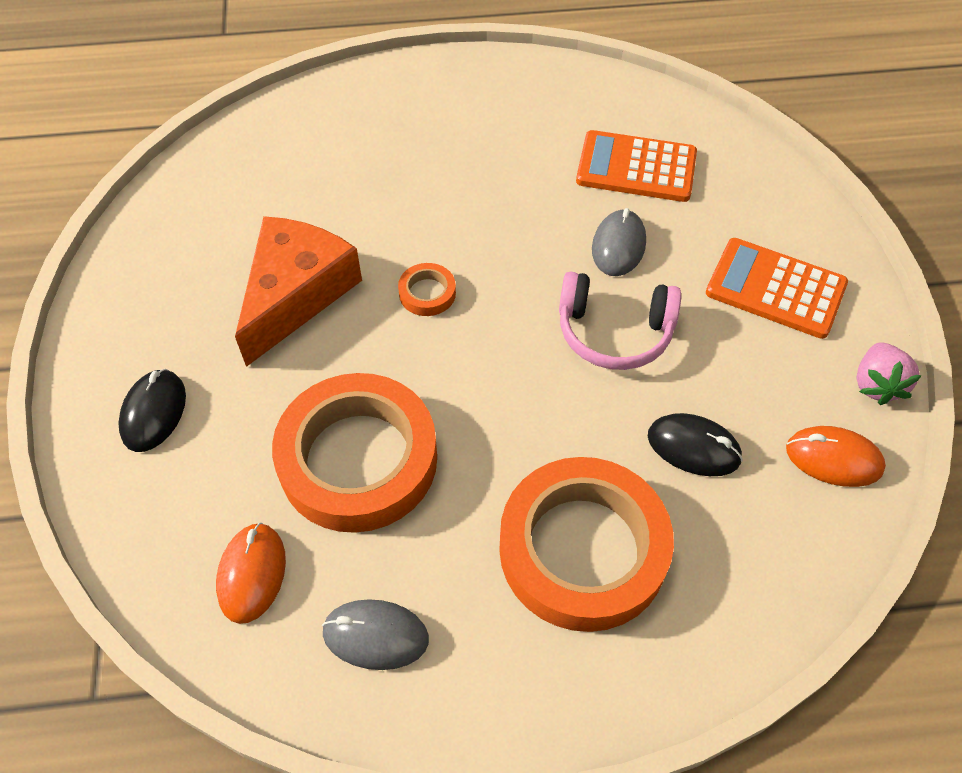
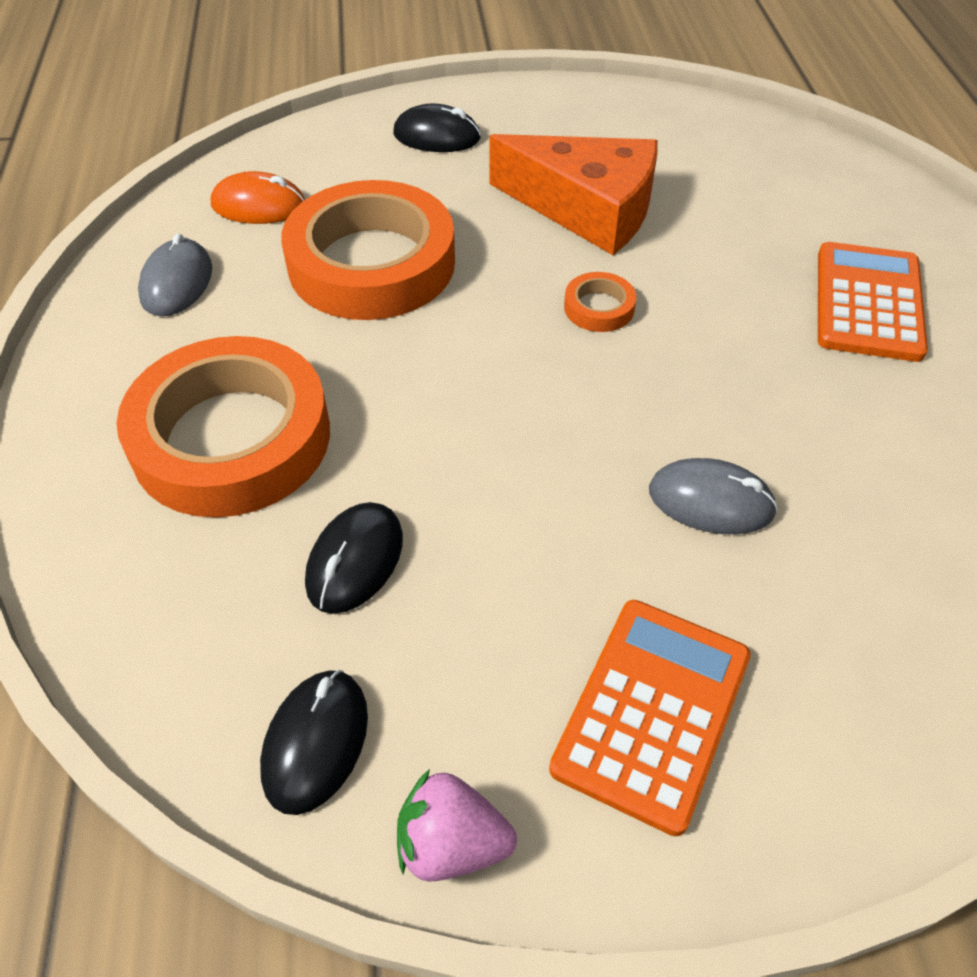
camera: 90 degrees right, 5 degrees down
(614, 332) = (547, 486): pink headphones -> none
(636, 167) = (889, 536): orange calculator -> orange calculator (868, 302)
(833, 459) = (316, 742): orange mouse -> black mouse

